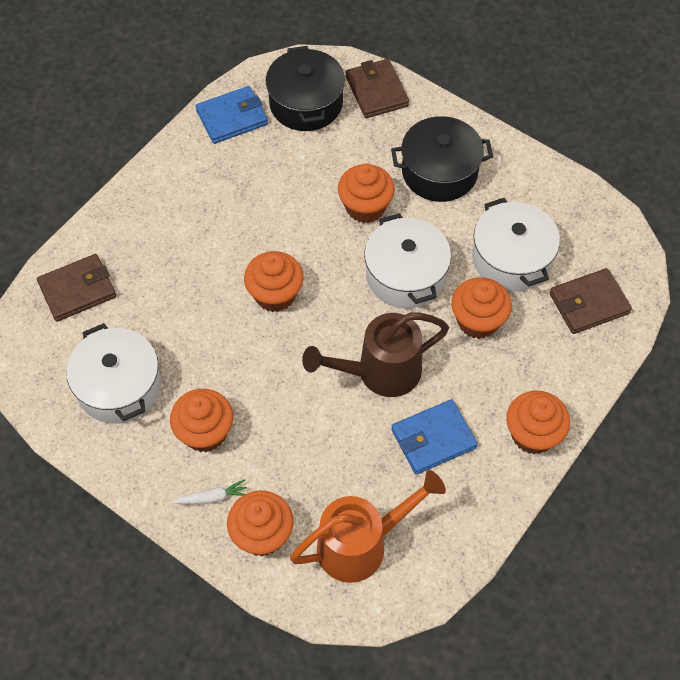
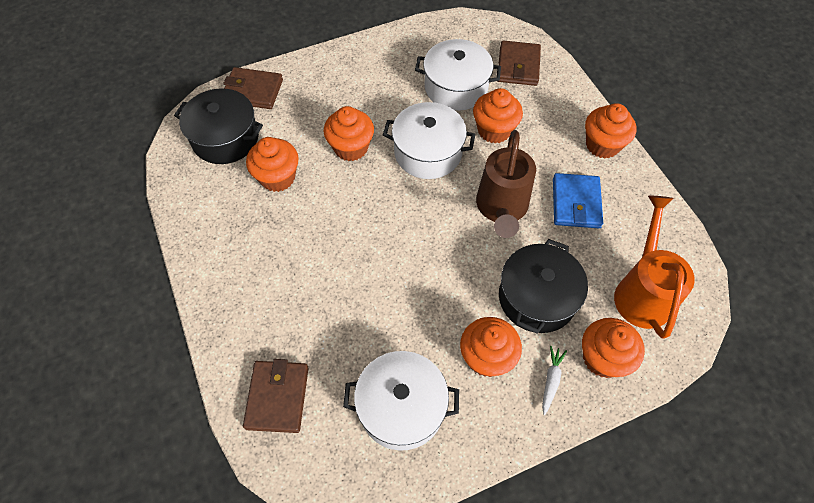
camera: 60 degrees left, 0 degrees up
(232, 118) = (195, 193): blue wallet -> none
(275, 295) = (388, 244): orange cupcake -> orange cupcake (277, 177)
(439, 172) = (354, 90): black pot -> black pot (537, 298)

